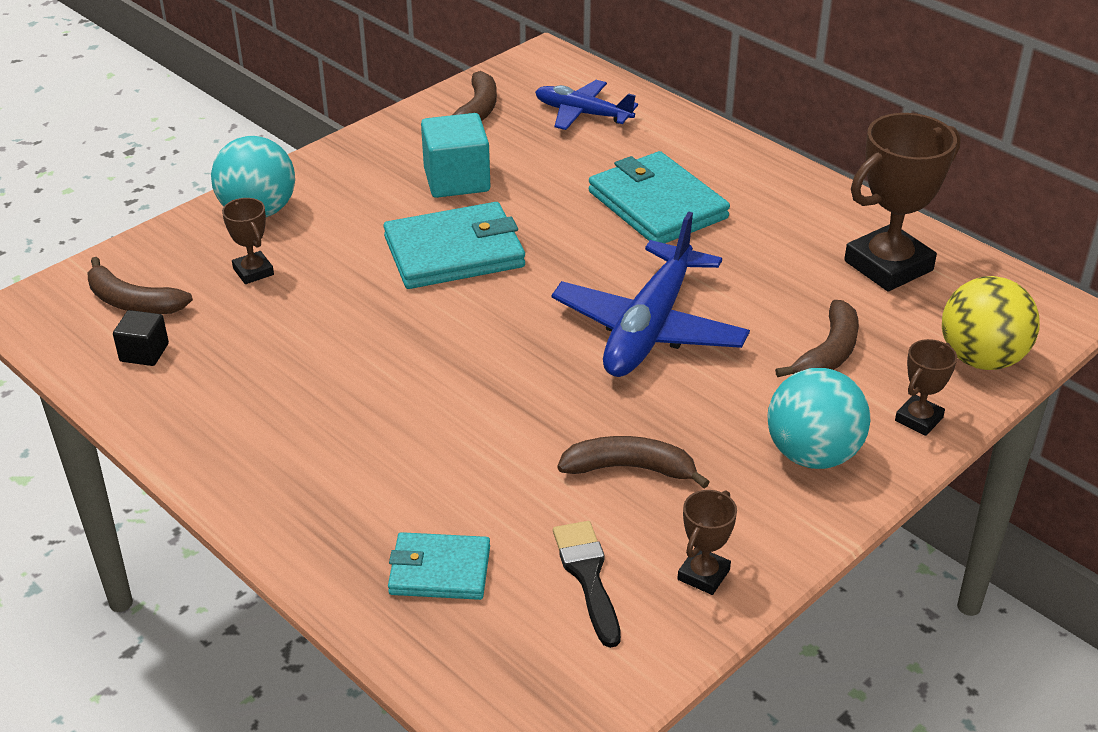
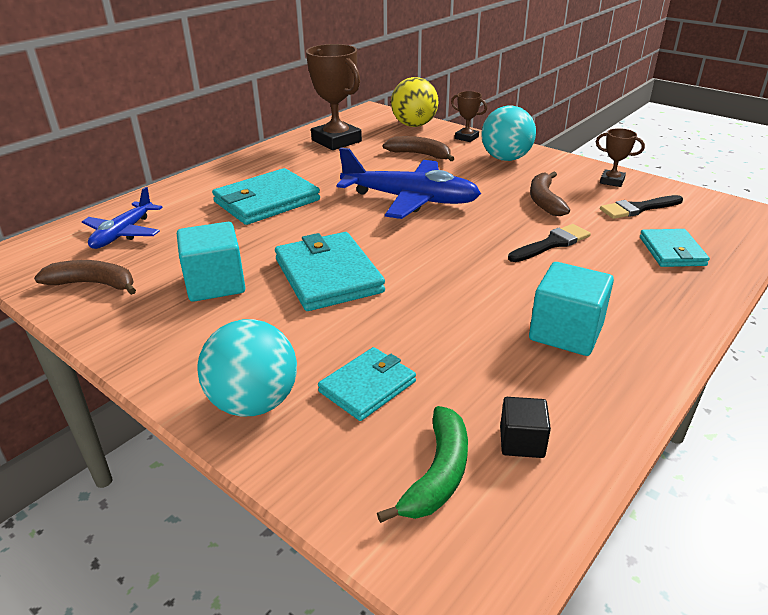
camera: 95 degrees left, 5 degrees down
(132, 302) = (437, 474): brown banana -> green banana
(253, 271) = (367, 386): brown trophy -> turquoise wallet
(286, 414) = (566, 332): none -> turquoise cube
(489, 447) = (552, 243): none -> black brush

